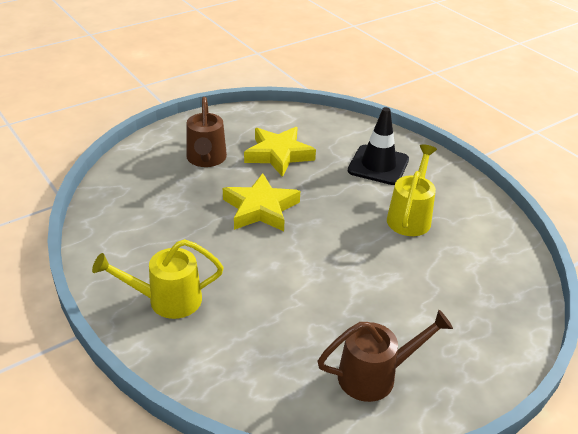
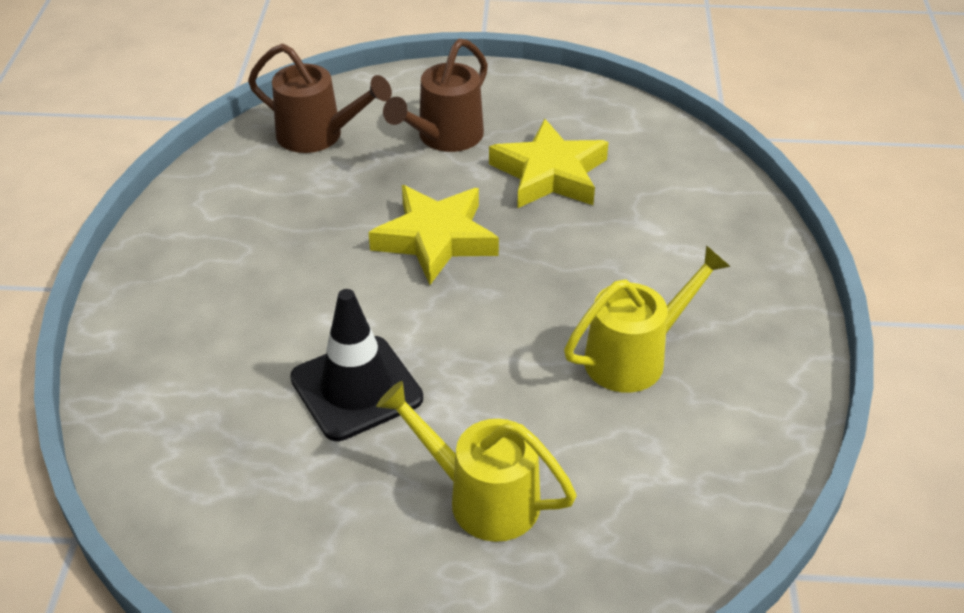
camera: 40 degrees right, 5 degrees up
(166, 300) = (194, 298): yellow watering can -> yellow watering can (481, 497)
(375, 375) = (318, 539): brown watering can -> brown watering can (318, 136)
(378, 165) = (681, 256): black traffic cone -> black traffic cone (356, 388)

